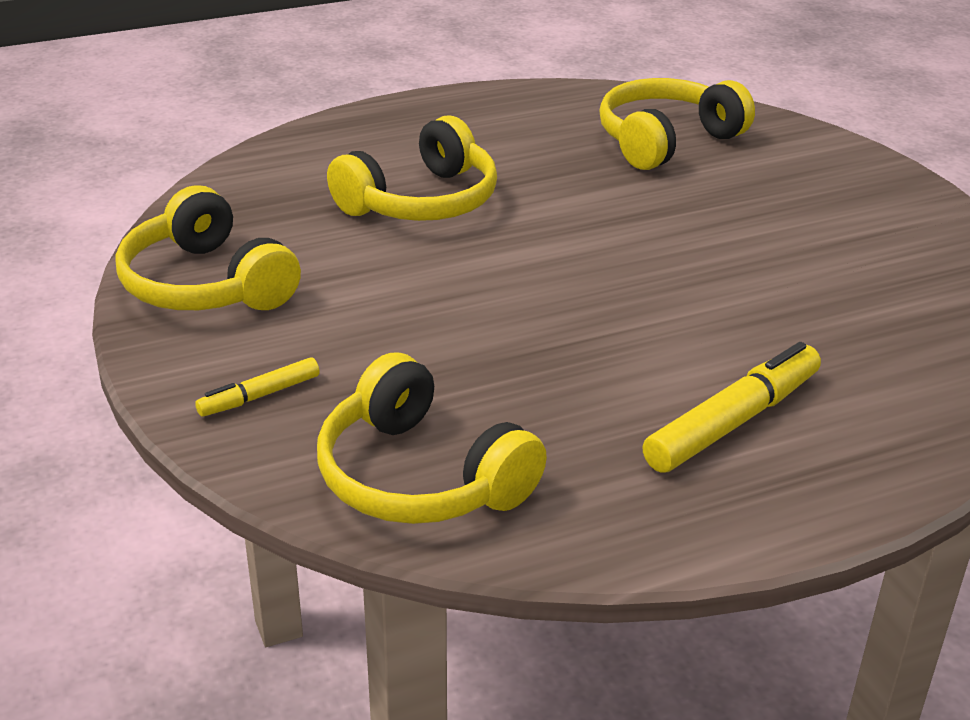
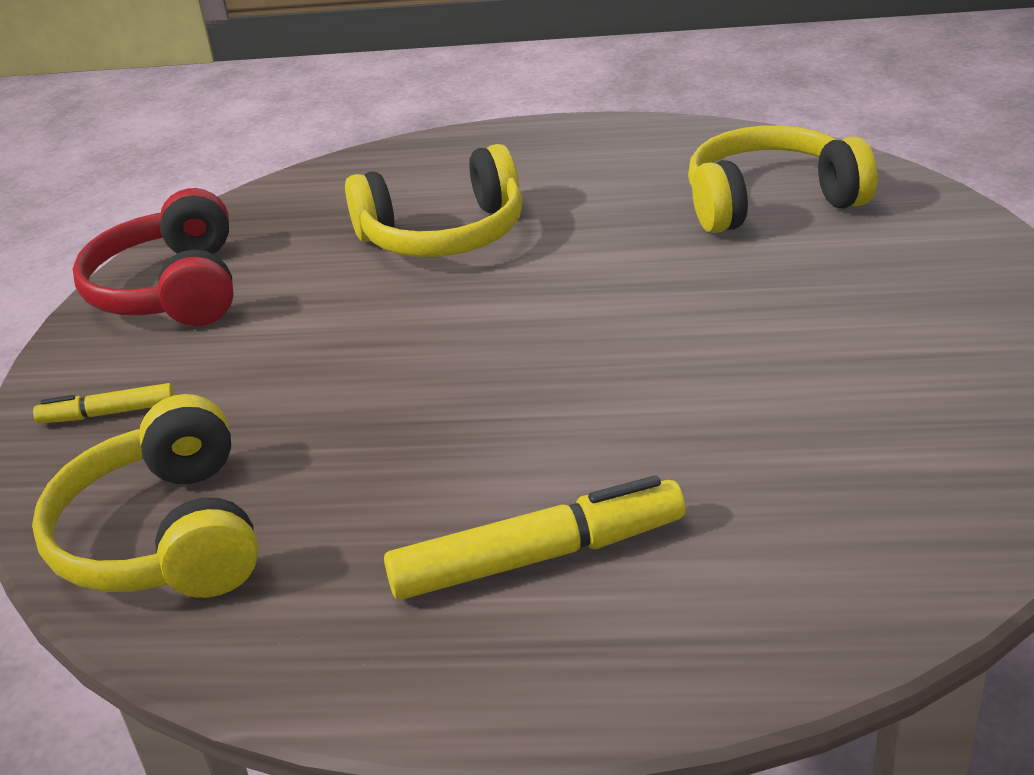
camera: 30 degrees right, 0 degrees up
(207, 284) = (172, 289): yellow headphones -> red headphones

